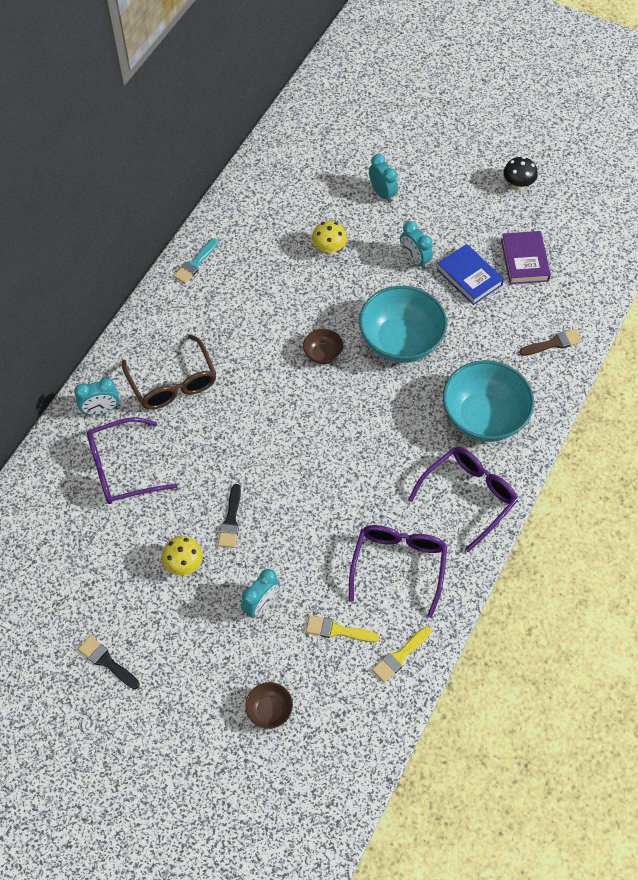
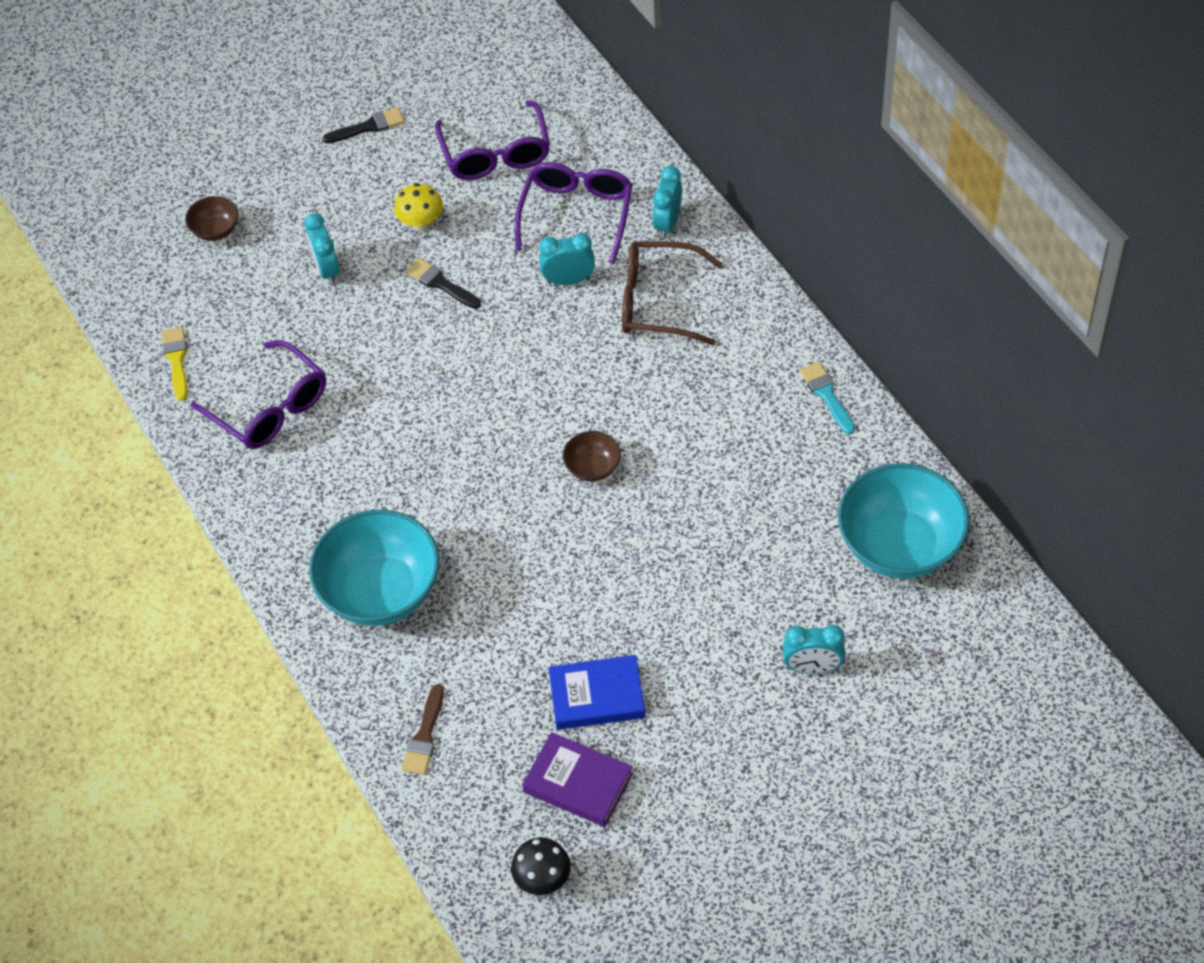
camera: 125 degrees right, 5 degrees down
(329, 249) = (753, 553): yellow mushroom -> none
(337, 630) = (246, 320): yellow brush -> none
(400, 341) = (552, 561): turquoise bowl -> turquoise bowl (900, 545)
(414, 260) = (669, 645): turquoise clock -> turquoise clock (568, 280)
(468, 496) = (295, 518): purple glasses -> purple glasses (496, 154)
(517, 185) = (716, 857): black mushroom -> black mushroom (543, 880)

